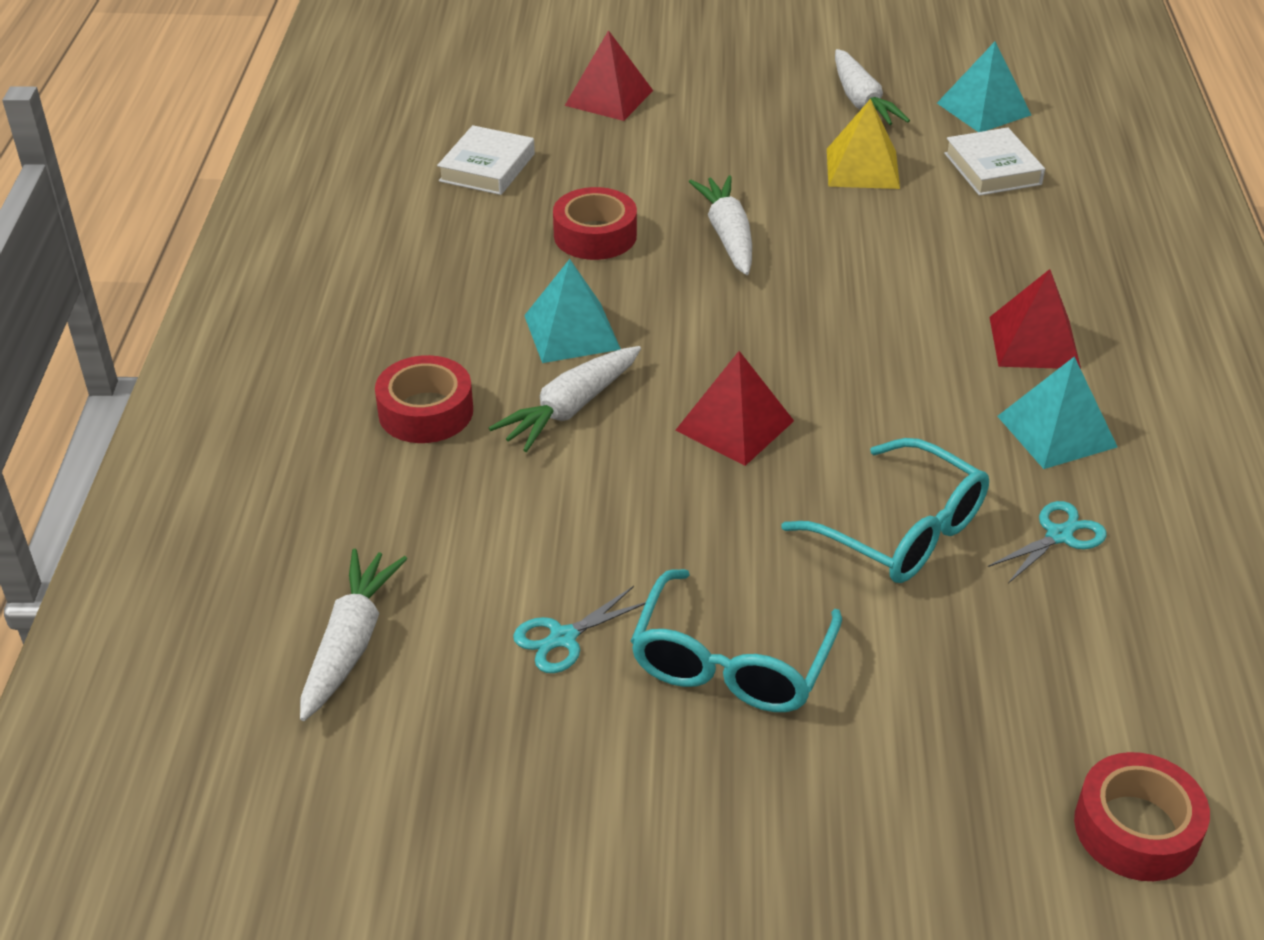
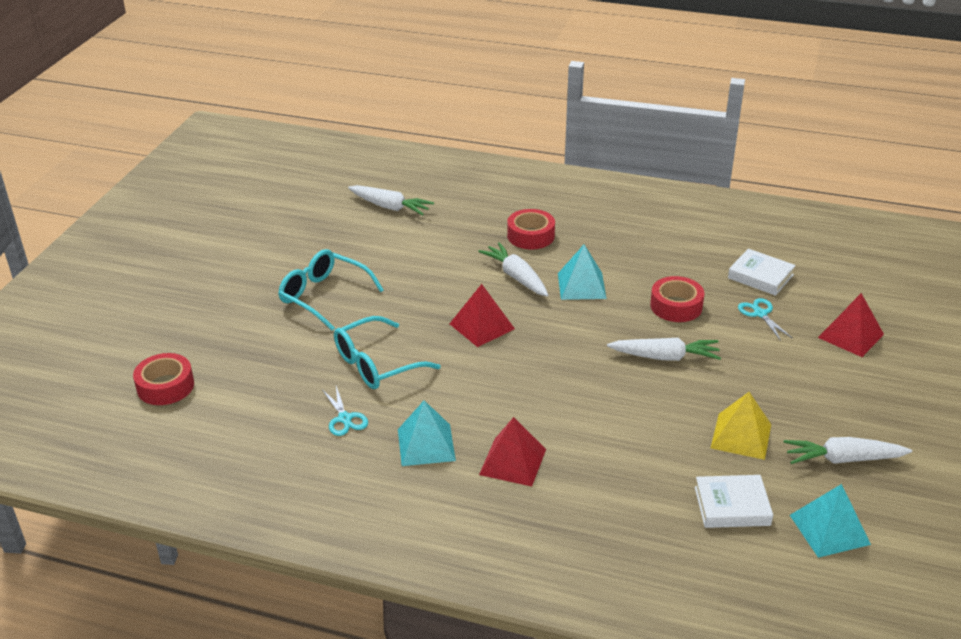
camera: 105 degrees right, 5 degrees down
(563, 638) = (363, 256): turquoise scissors -> turquoise scissors (760, 314)

